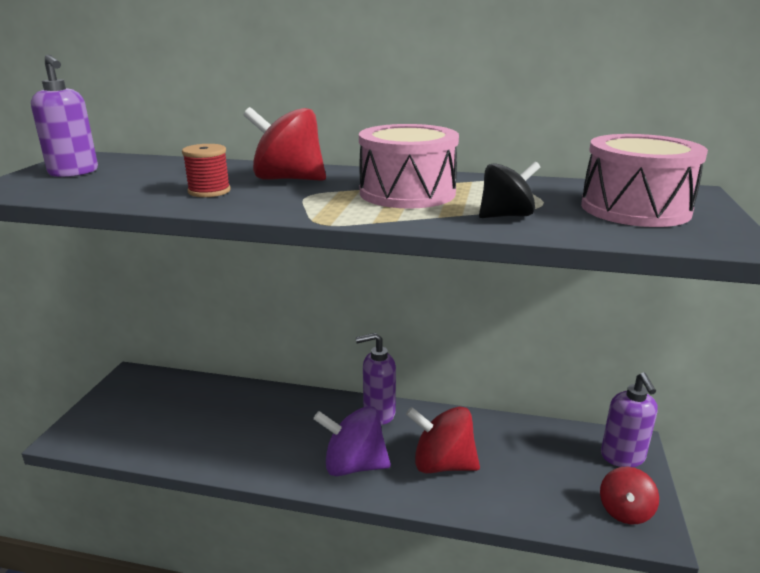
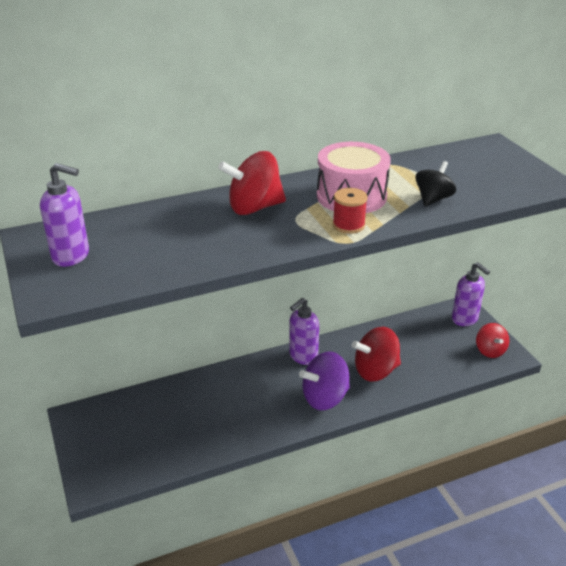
camera: 35 degrees left, 10 degrees up
(209, 191) = (223, 239): red spool -> red spool (348, 225)
(635, 209) = (485, 170): pink drum -> none

